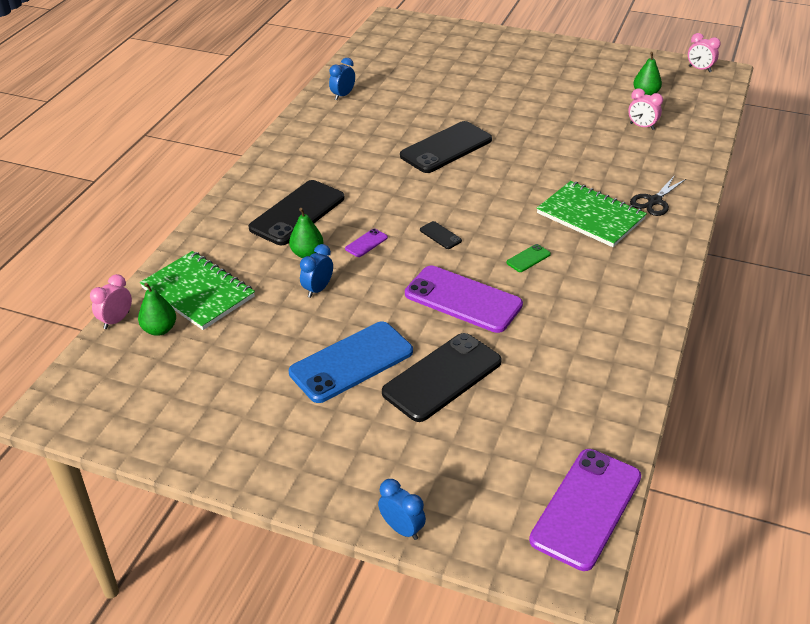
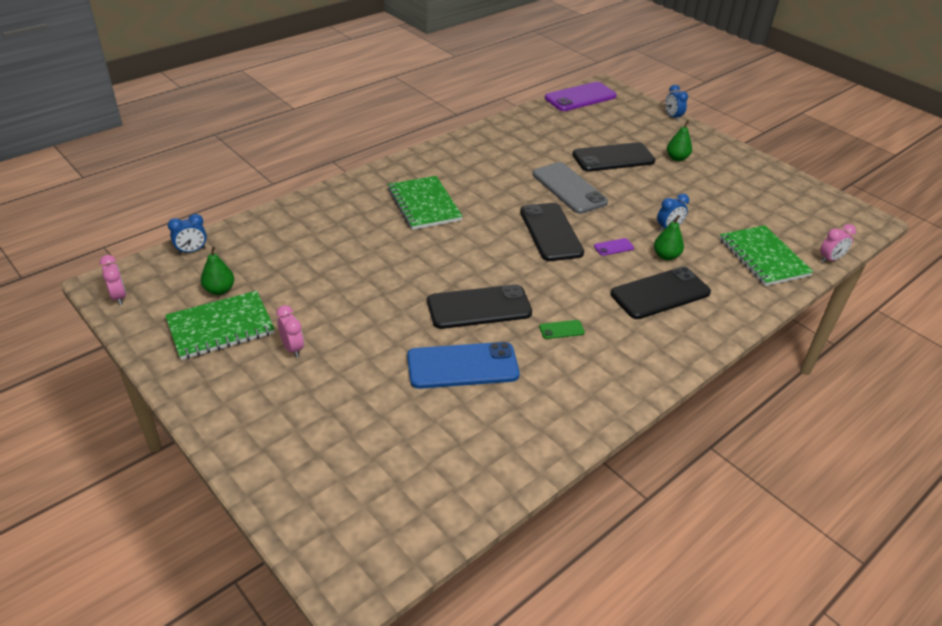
camera: 155 degrees left, 0 degrees up
(160, 329) = (795, 242): green pear -> green pear (677, 158)
(343, 95) = (538, 430): blue clock -> blue clock (192, 251)
(351, 362) = (665, 182): blue phone -> blue phone (462, 366)
(440, 235) = (551, 232): black phone -> black phone, size x2.39
(463, 299) = (568, 188): purple phone -> grey phone
(528, 258) = (500, 195): green phone -> green phone (561, 329)
(608, 77) = (221, 327): none -> green notebook
(642, 126) = (278, 258): pink clock -> pink clock (292, 348)
(654, 201) = (363, 197): black scissors -> none

